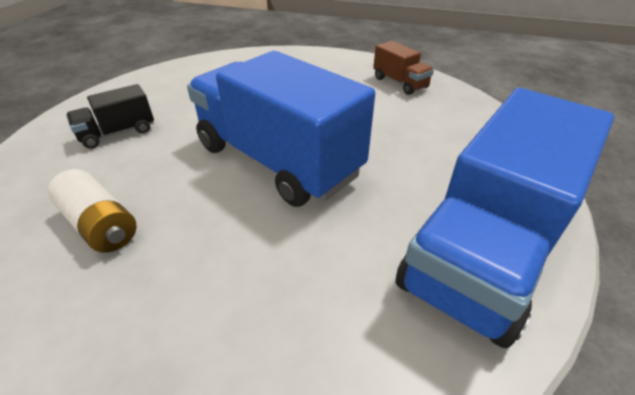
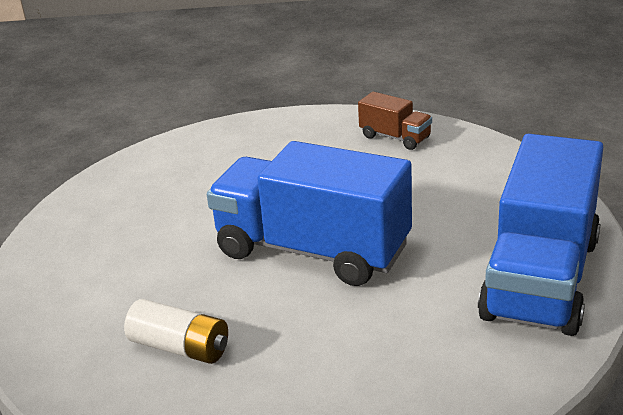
camera: 15 degrees left, 10 degrees down
(118, 133) = (111, 265): black truck -> none

